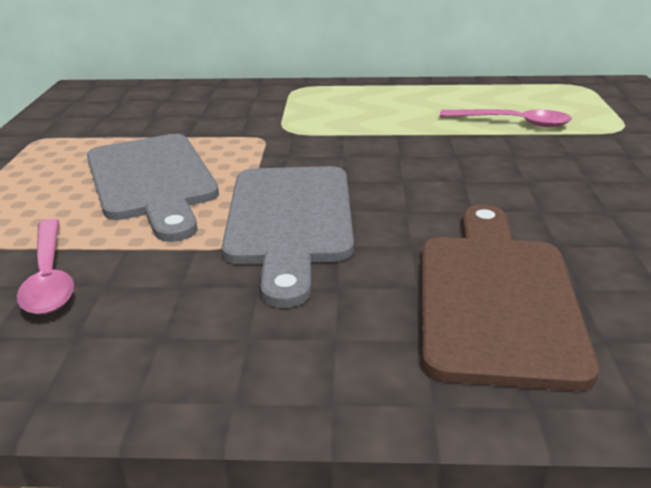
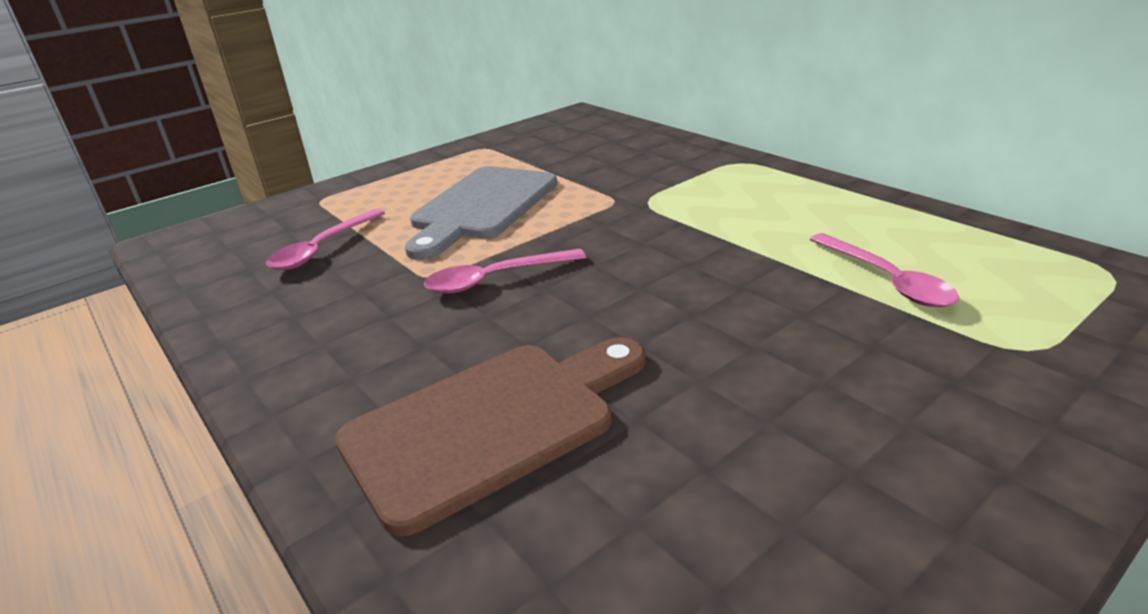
camera: 50 degrees right, 0 degrees up
(289, 221) = (495, 279): grey cutting board -> pink spoon

